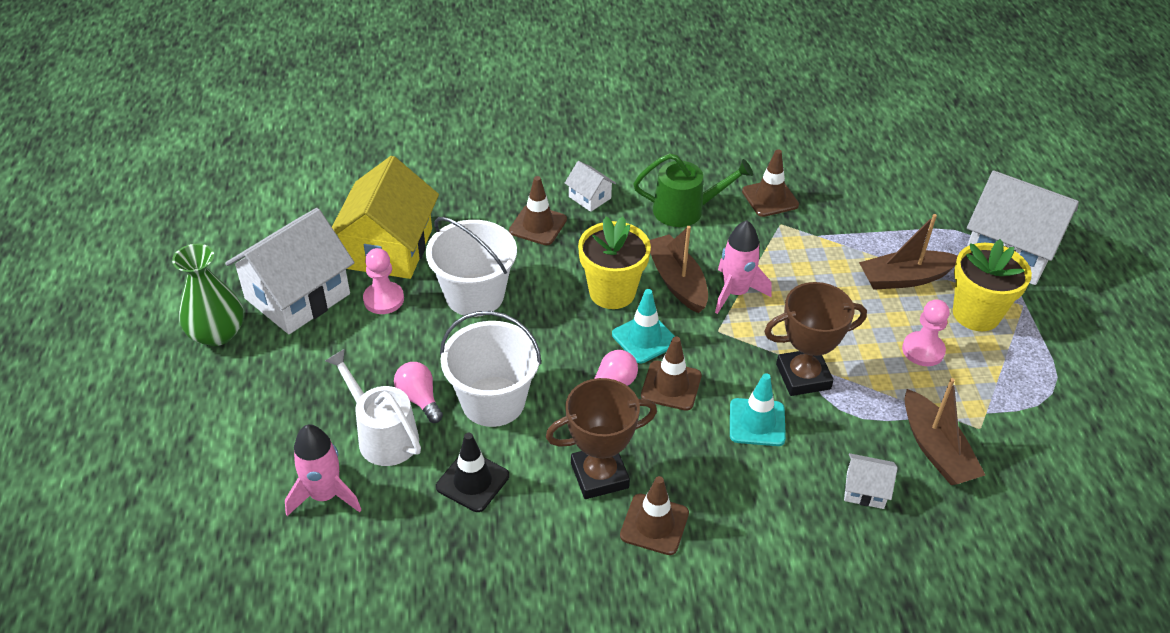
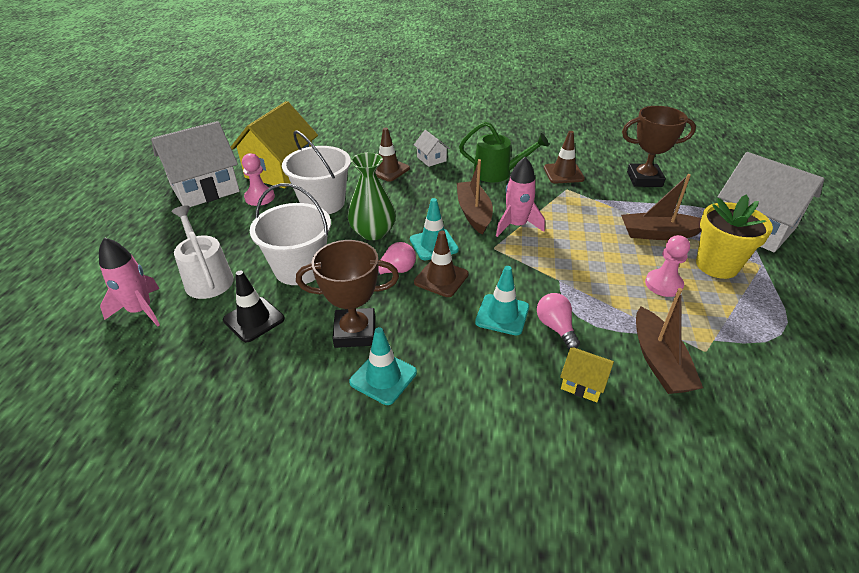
camera: 15 degrees right, 5 degrees down
(217, 333) = (140, 202): green vase -> green vase (373, 232)
(419, 399) = (247, 259): pink light bulb -> pink light bulb (556, 327)
(612, 292) = (422, 213): yellow flower pot -> none
(654, 524) = (383, 377): brown traffic cone -> turquoise traffic cone
(803, 376) = (553, 288): brown trophy -> brown trophy (644, 179)
(865, 490) = (583, 383): white house -> yellow house

